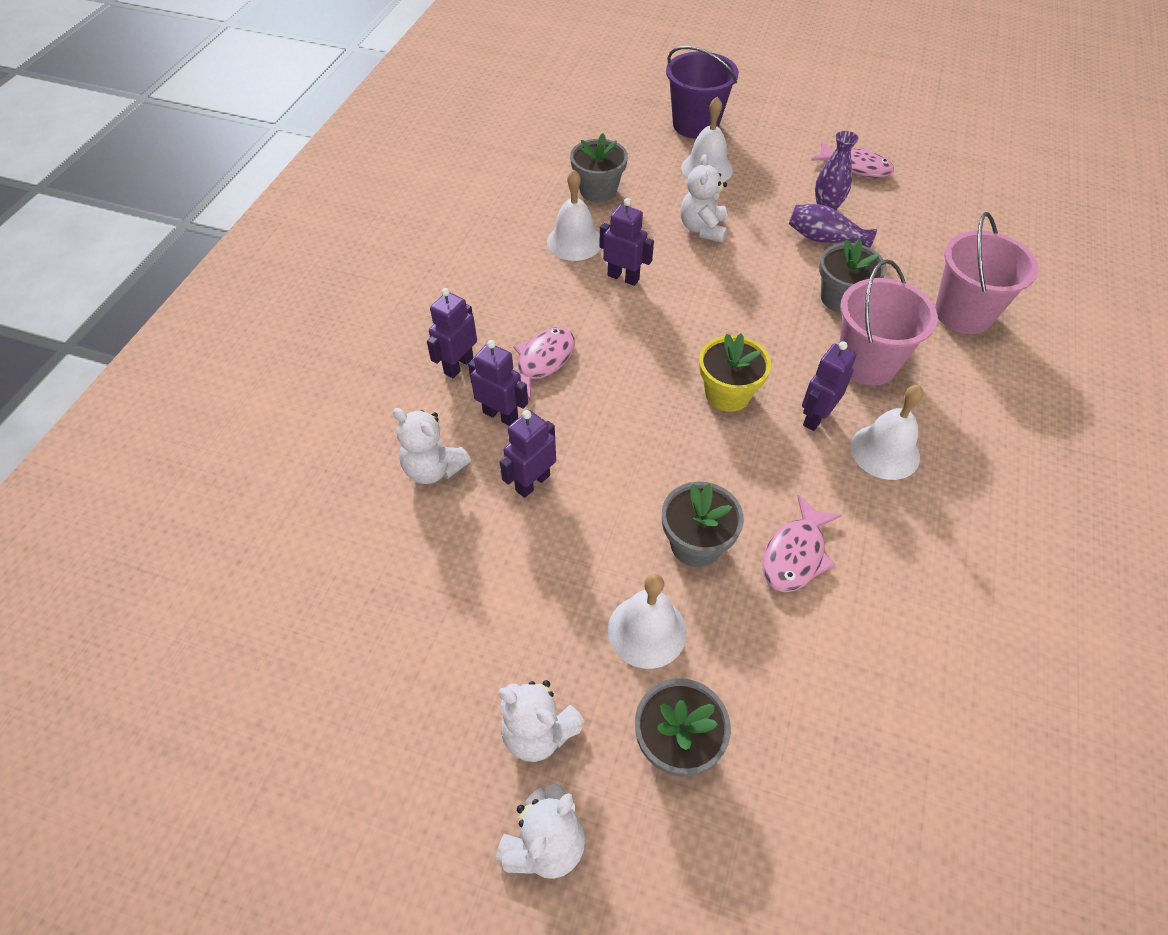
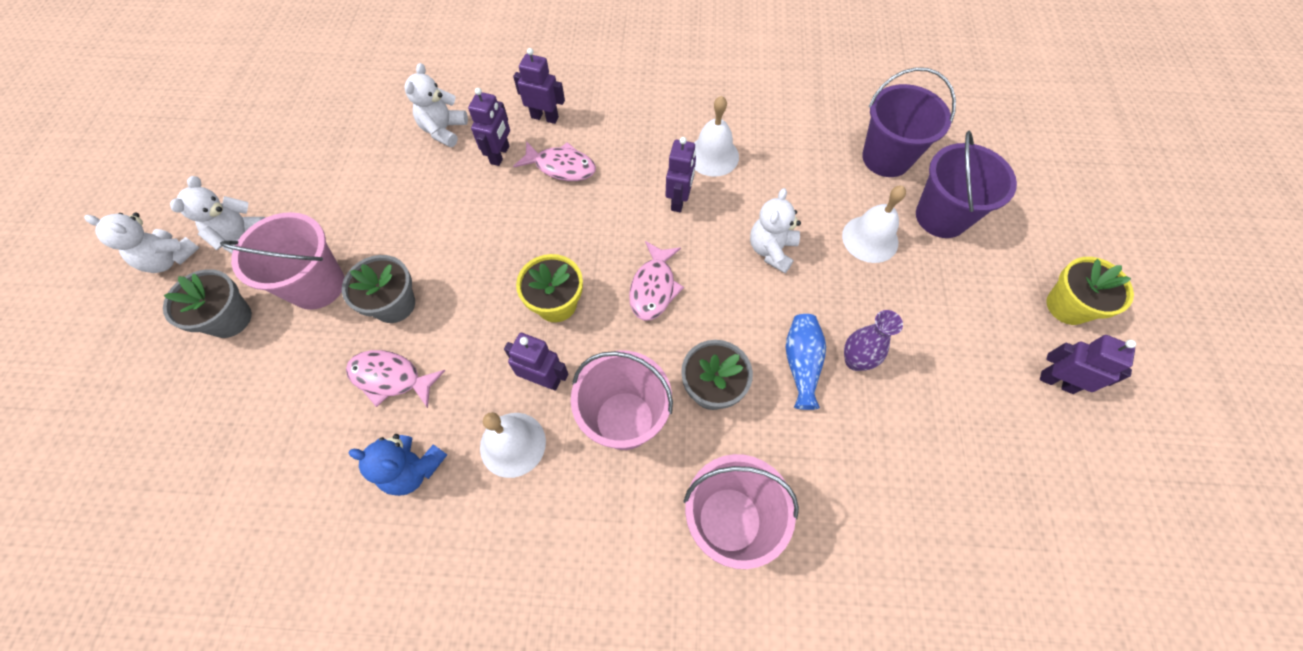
camera: 75 degrees right, 10 degrees up
(532, 483) = (439, 189): purple robot -> purple robot (1057, 382)
(598, 190) = (792, 157): grey flower pot -> none
(621, 136) = (886, 158): none -> purple bucket
(647, 631) = (317, 285): white bell -> pink bucket
(702, 229) = (771, 250): white teddy bear -> white teddy bear turned 60 degrees counterclockwise
(796, 92) = (1067, 306): none -> yellow flower pot
(824, 239) = (801, 364): purple vase -> blue vase
(856, 167) = (948, 386): pink fish -> pink fish (654, 287)
(907, 540) = (413, 469): none -> blue teddy bear

